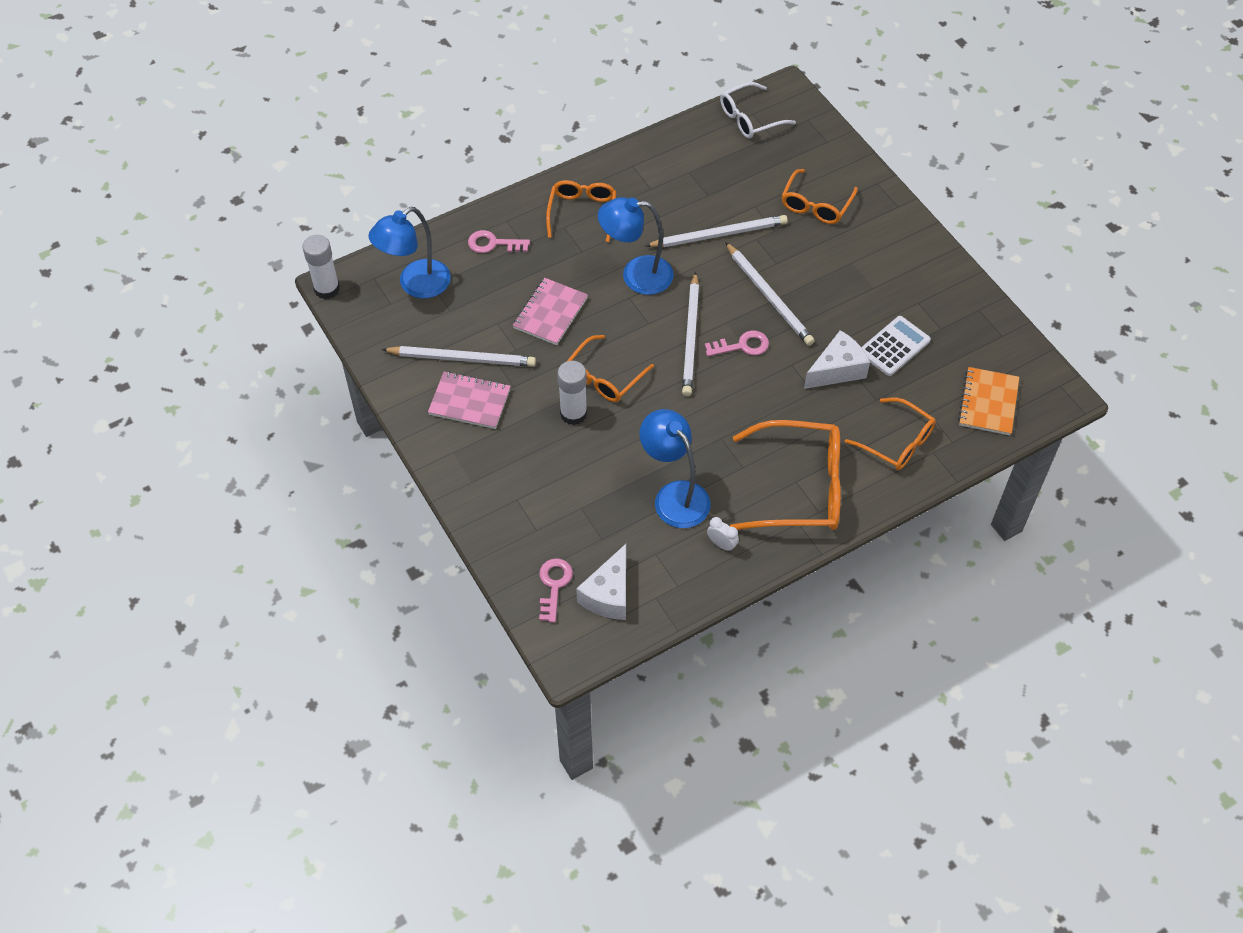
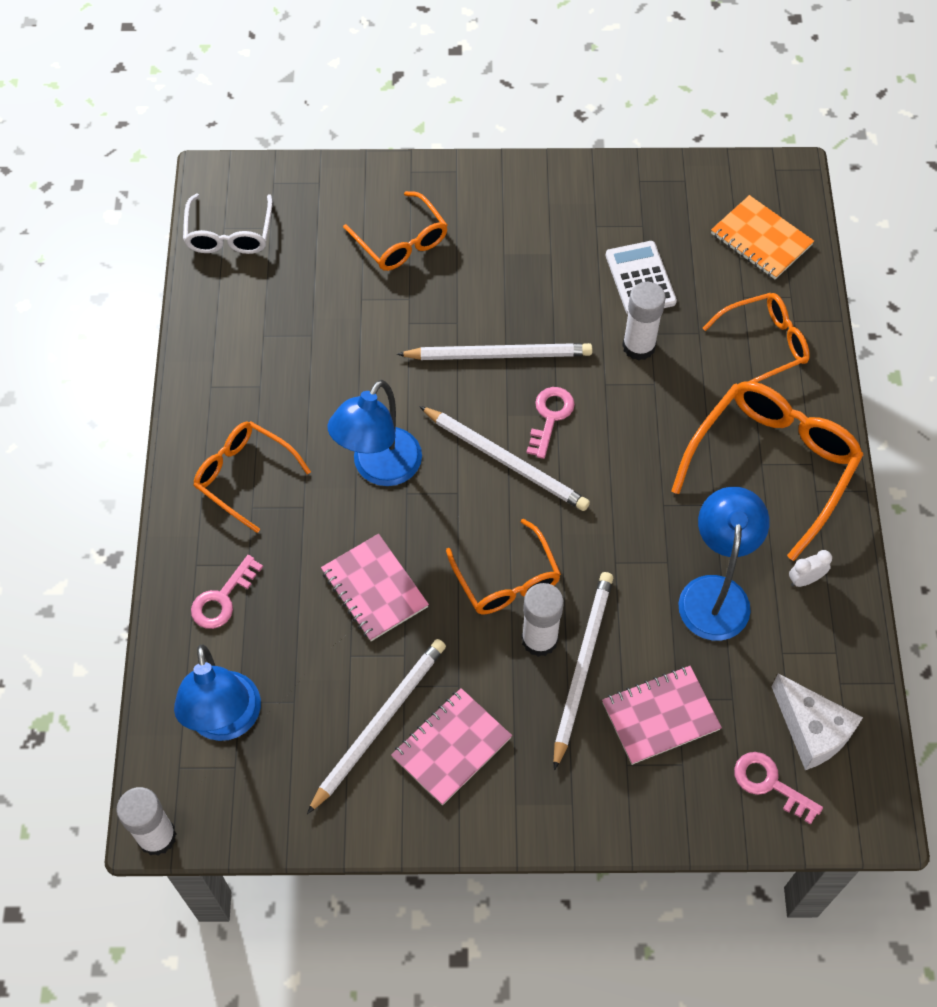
camera: 60 degrees left, 5 degrees up
(562, 503) = (660, 716): none -> pink notebook
(674, 496) = (715, 593): blue lamp -> blue lamp turned 105 degrees clockwise
(719, 234) = (377, 355): white pencil -> white pencil (582, 666)
(837, 370) = (638, 346): white cheese -> white glue stick

